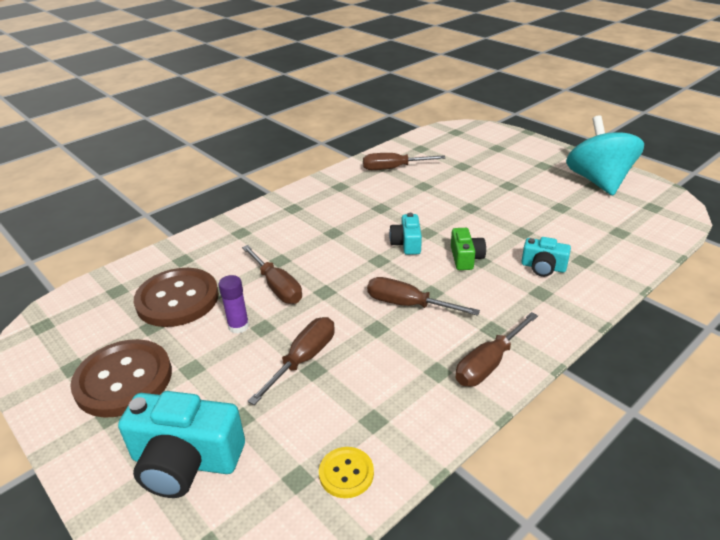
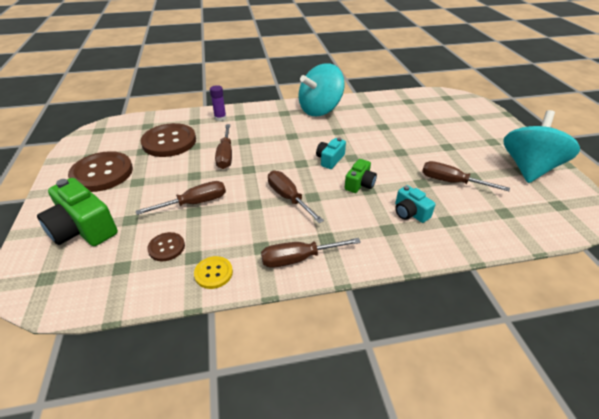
camera: 30 degrees right, 5 degrees up
(185, 461) = (83, 229): turquoise camera -> green camera
(238, 326) = (182, 169): purple glue stick -> purple glue stick (220, 118)
(328, 426) = (166, 247): none -> brown button
(333, 190) = (320, 110): none -> turquoise spinning top
(346, 473) = (146, 279): yellow button -> yellow button (213, 273)
(393, 168) = (374, 108): brown screwdriver -> brown screwdriver (451, 182)

